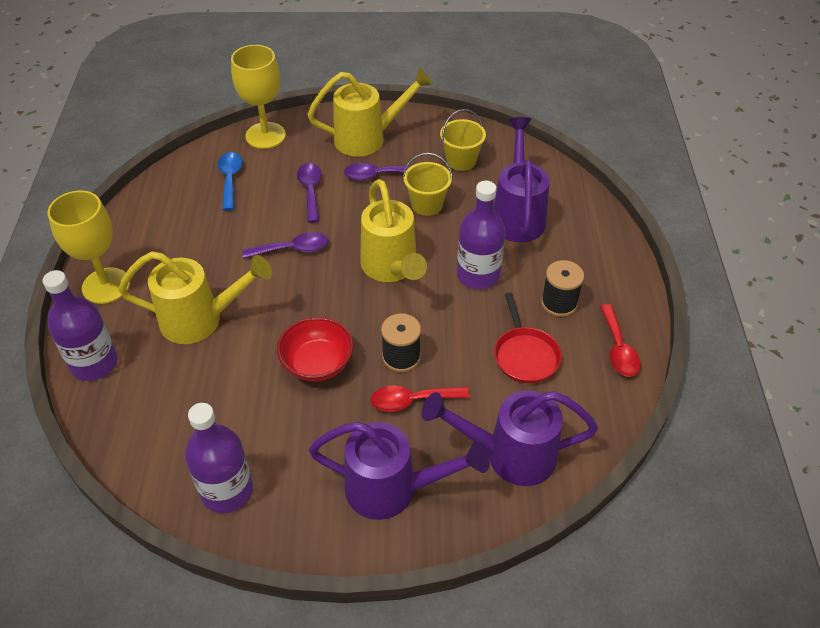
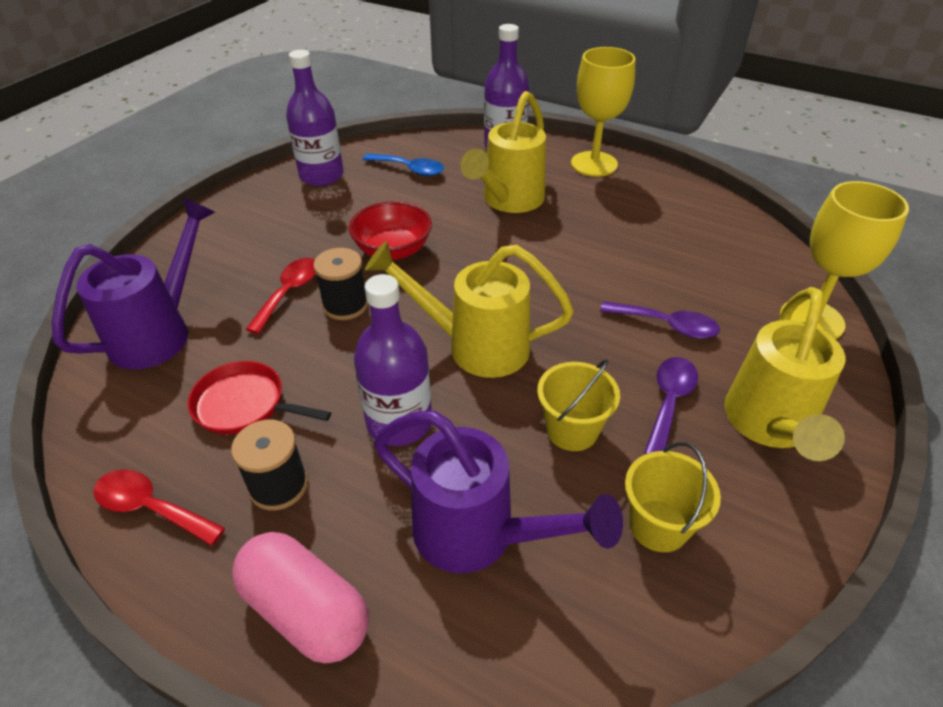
camera: 120 degrees right, 5 degrees down
(230, 179) = (723, 267): blue spoon -> blue spoon (409, 169)
(292, 249) = (566, 280): purple spoon -> none
(393, 490) = (221, 250): purple watering can -> none
(603, 255) = (306, 610): none -> pink capsule

